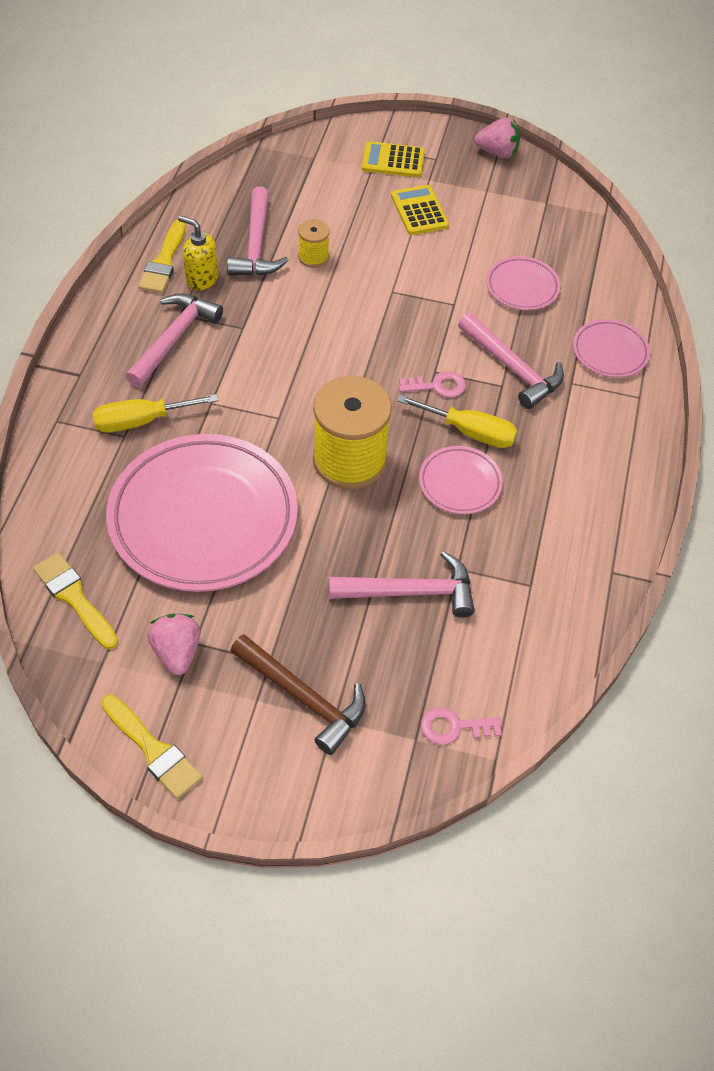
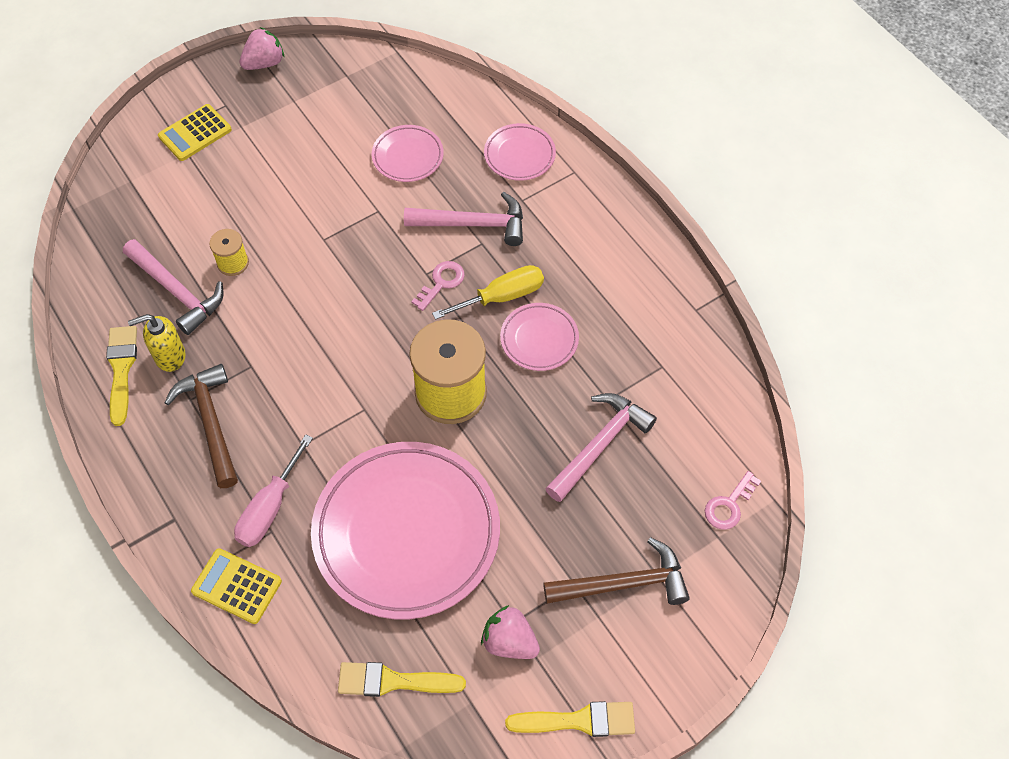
camera: 45 degrees left, 5 degrees up
(141, 421) = (269, 508): yellow screwdriver -> pink screwdriver
(164, 262) = (121, 369): yellow brush -> yellow brush turned 150 degrees counterclockwise
(174, 338) = (210, 422): pink hammer -> brown hammer
(419, 211) = (265, 158): yellow calculator -> yellow calculator (236, 586)

